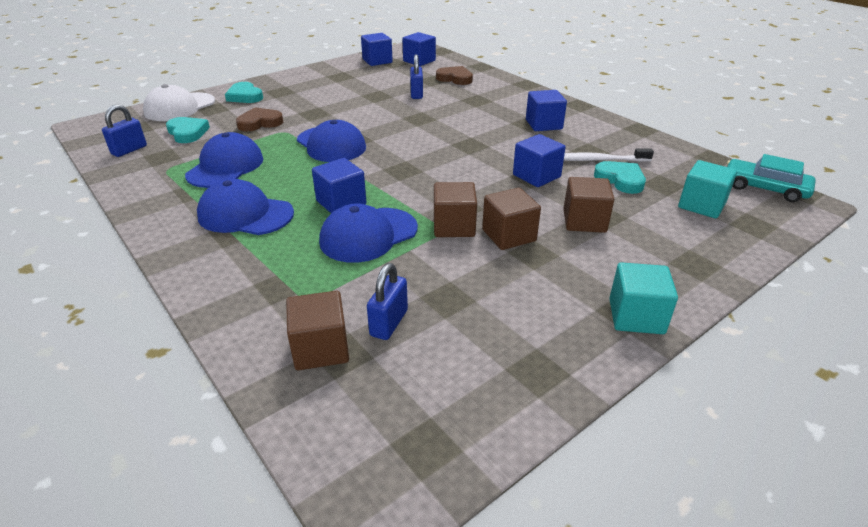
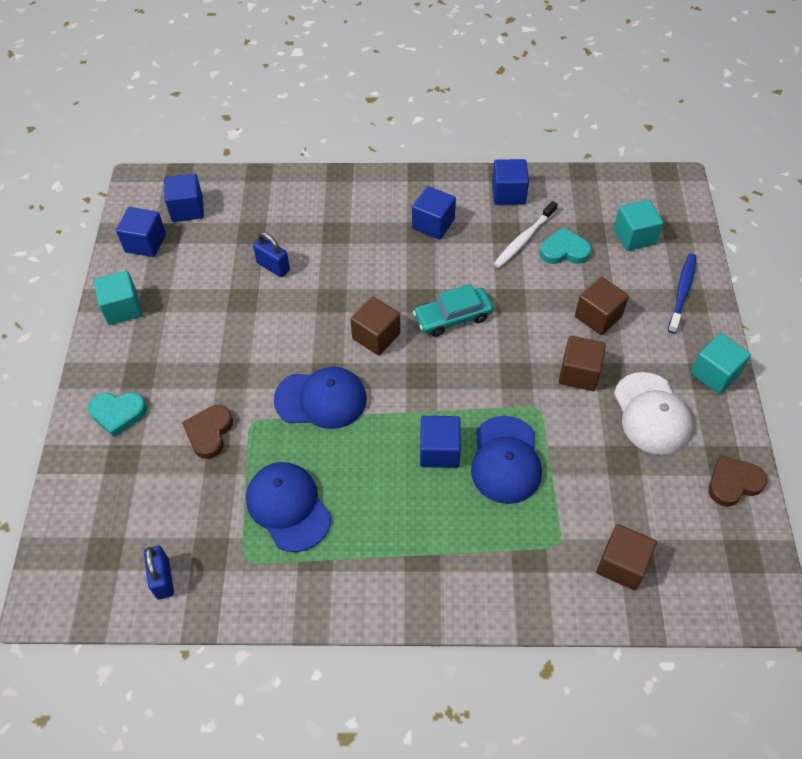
camera: 50 degrees left, 20 degrees up
(179, 107) = (84, 489): white cap -> white cap (651, 414)
(187, 133) = (169, 508): turquoise heart -> none
(245, 214) = (399, 531): blue cap -> none
(322, 72) = (122, 308): none -> turquoise cube
(389, 323) = (623, 510): blue padlock -> none
(454, 226) = (539, 398): brown cube -> brown cube (376, 336)
(455, 78) = (268, 213): brown heart -> brown heart (733, 483)
(536, 176) = (513, 295): blue cube -> blue cube (508, 193)
(694, 255) = (682, 292): none -> blue toothbrush
(764, 188) = (644, 184): turquoise car -> turquoise car (453, 317)

